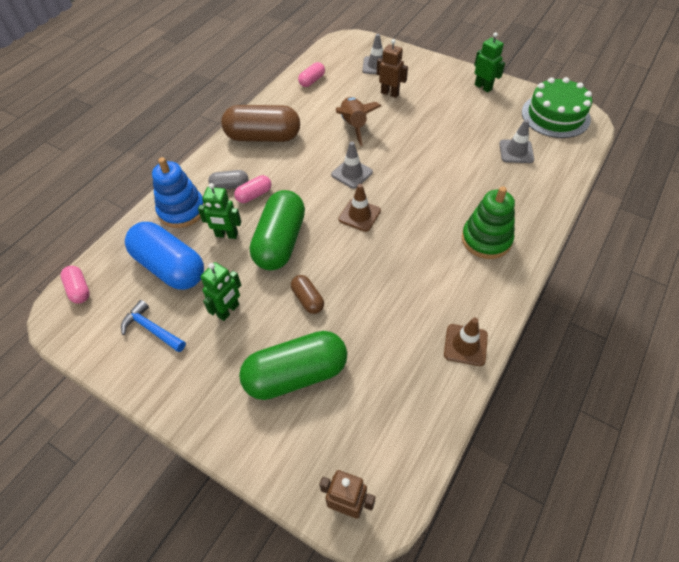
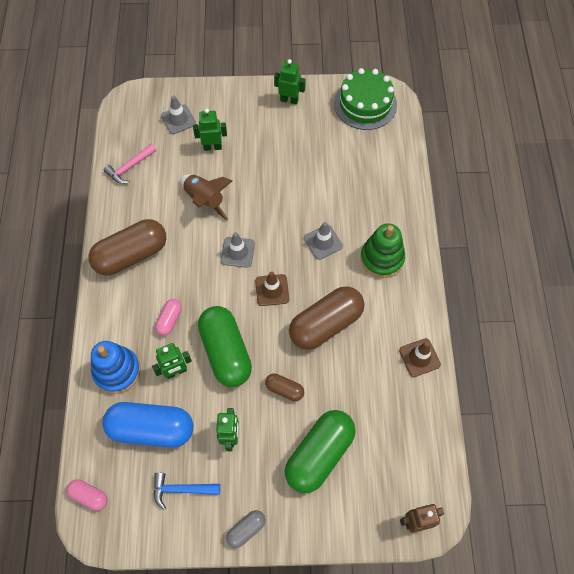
camera: 35 degrees left, 10 degrees up
(230, 186) = (141, 323): grey capsule -> grey capsule (246, 529)
(312, 81) = (130, 167): pink capsule -> pink hammer
(389, 266) = (325, 324): none -> brown capsule
(390, 93) = (212, 147): brown robot -> green robot
(516, 151) = (355, 159): grey traffic cone -> grey traffic cone (323, 242)

